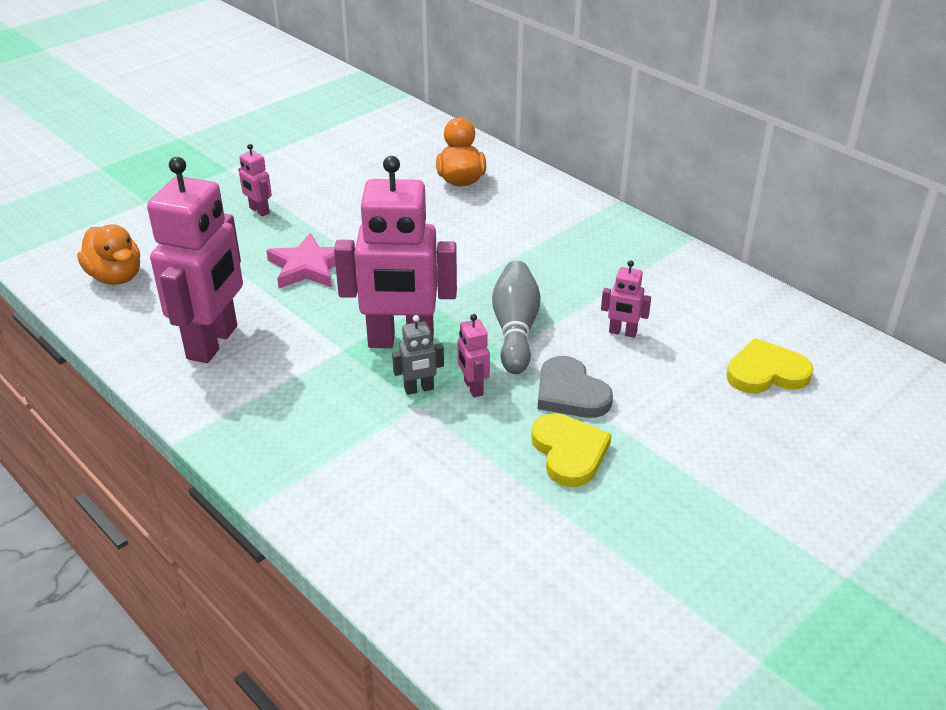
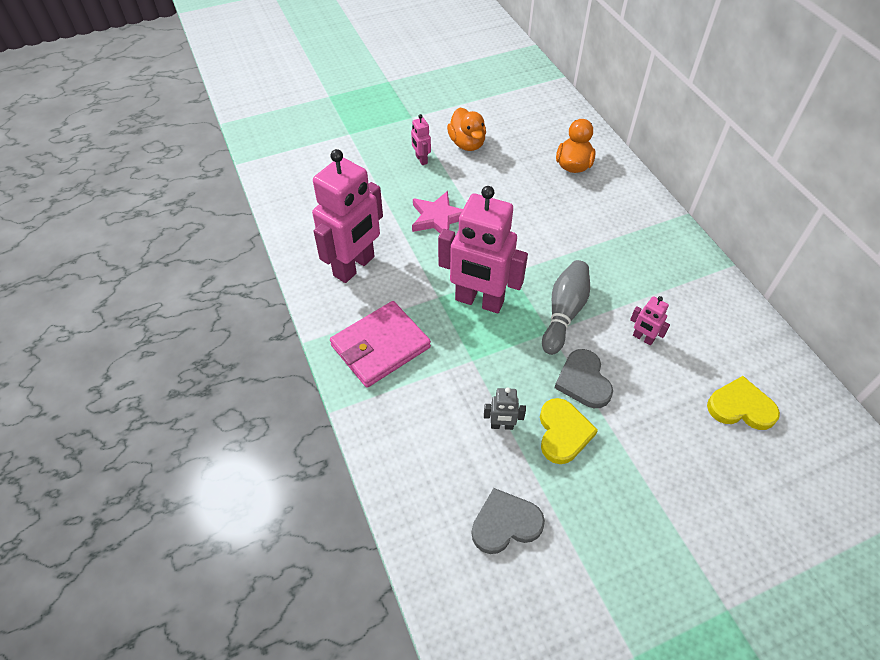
camera: 20 degrees right, 15 degrees up
(116, 277) = (310, 194): orange duck -> orange duck (467, 144)
(287, 421) = (380, 346): none -> pink wallet
(419, 389) = (477, 346): grey robot -> grey robot (502, 426)
(473, 388) = (515, 356): pink robot -> none
(539, 569) = (505, 523): none -> grey heart

